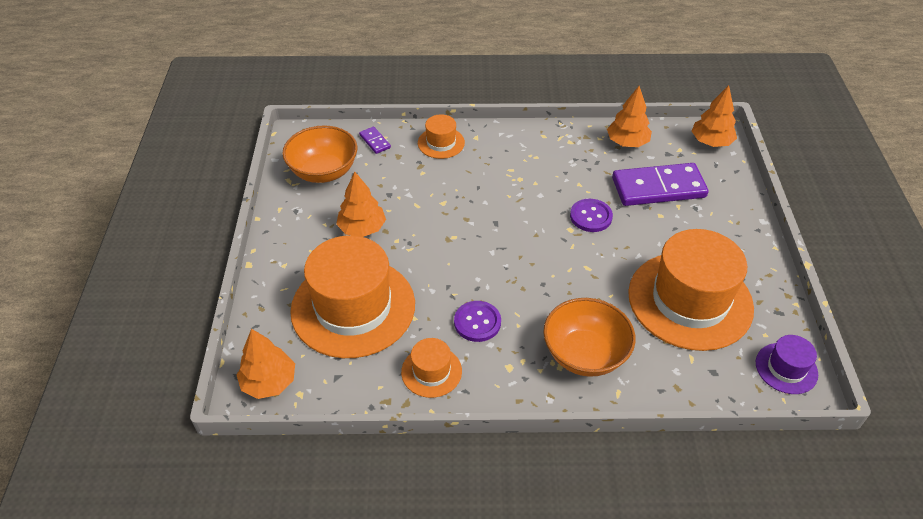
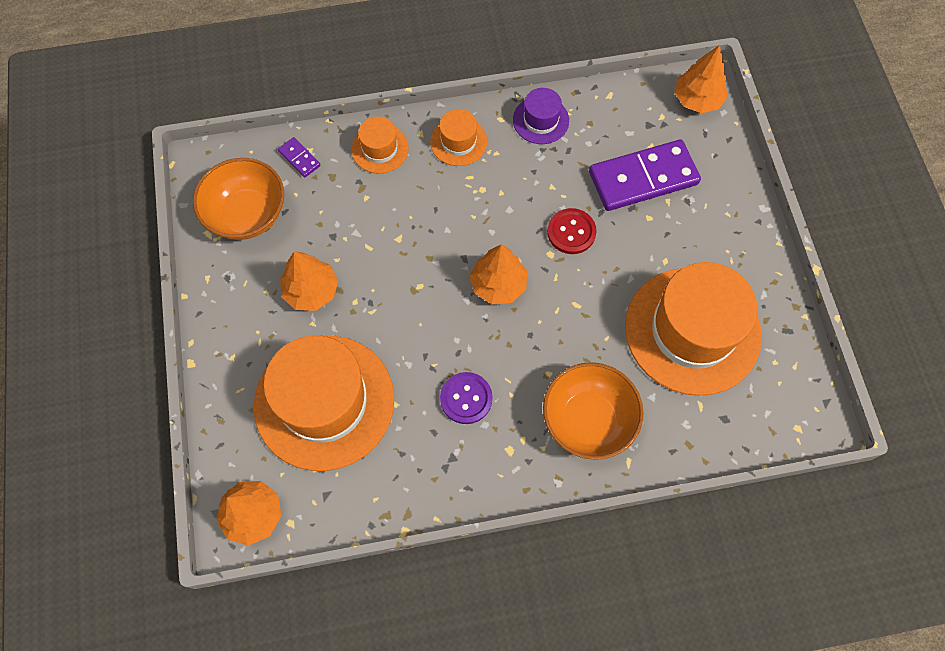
camera: 10 degrees left, 20 degrees up
(431, 371) = (427, 470): orange hat -> orange hat (458, 141)
(591, 216) = (571, 232): purple button -> red button
(627, 142) = (600, 115): orange tree -> orange tree (498, 284)
(786, 368) = (799, 401): purple hat -> purple hat (541, 120)

